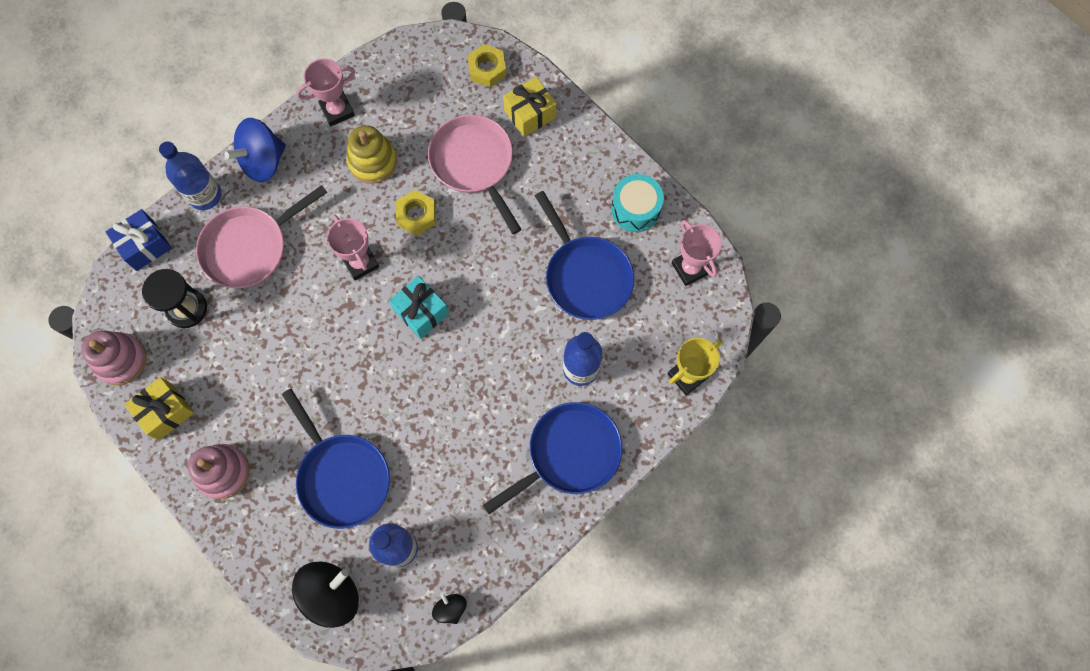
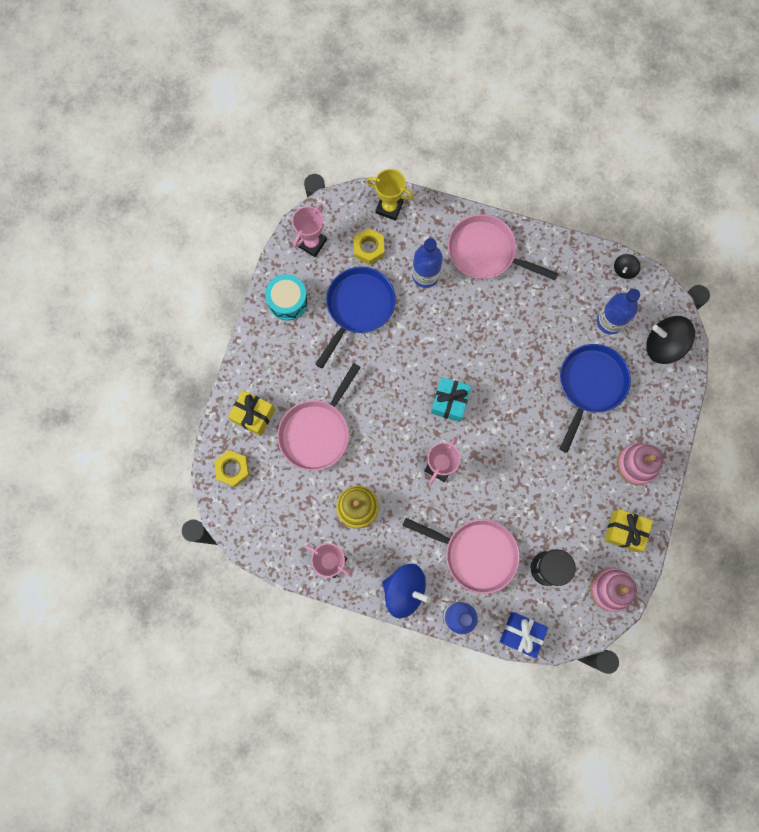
camera: 120 degrees left, 5 degrees up
(416, 215) = (380, 449): yellow nut -> yellow nut (369, 248)
(569, 454) = (486, 252): blue pan -> pink pan

